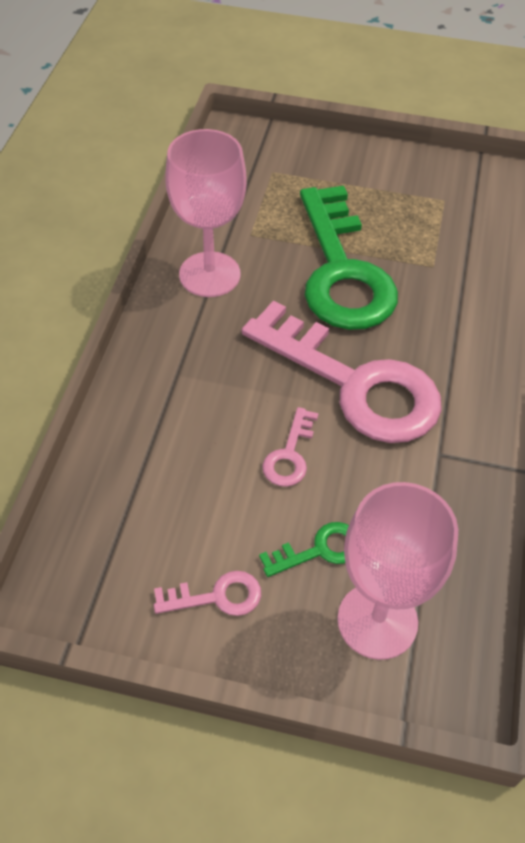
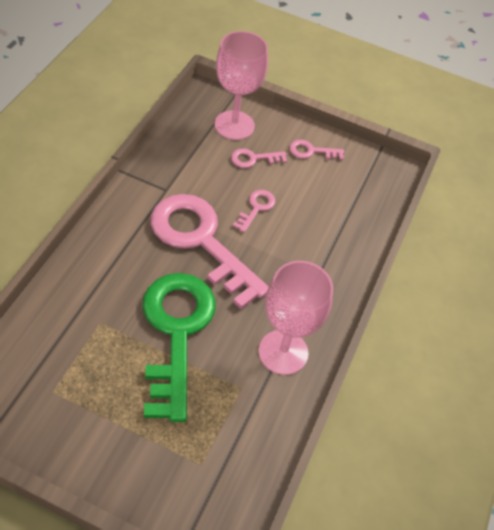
camera: 175 degrees left, 0 degrees up
(319, 550) = (254, 159): green key -> pink key

